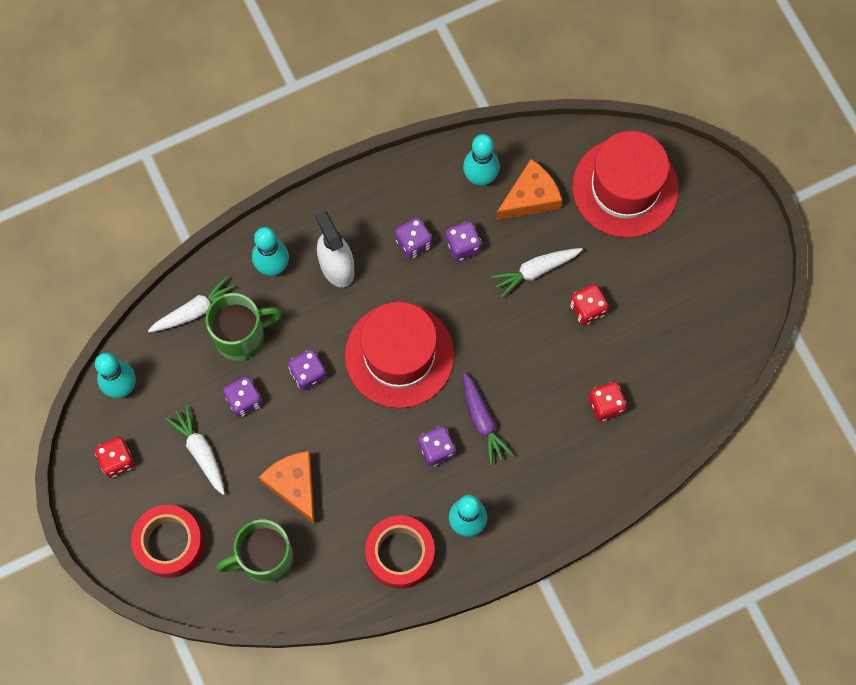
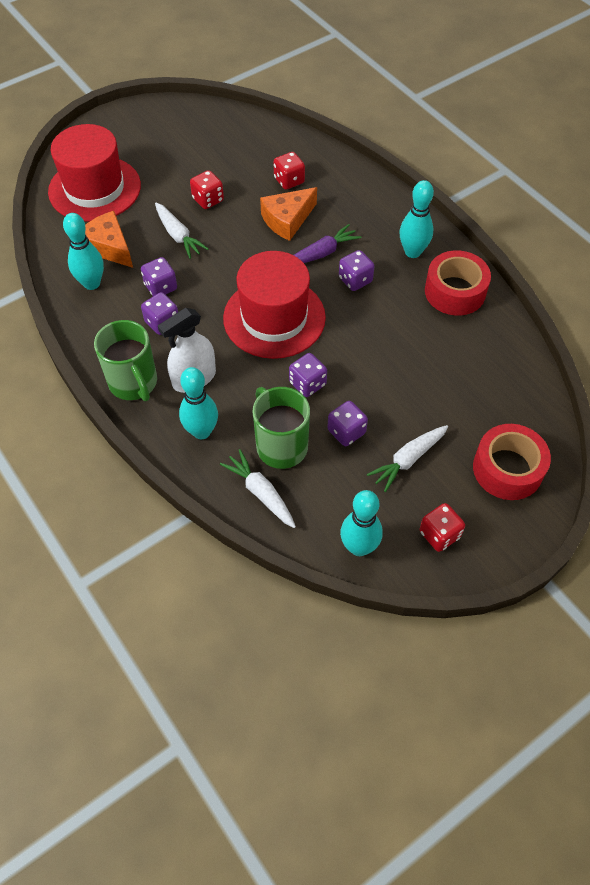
camera: 100 degrees left, 15 degrees down
(265, 558) = (493, 388): green mug -> green mug (133, 383)
(294, 485) = (418, 377): orange cheese -> orange cheese (287, 220)

